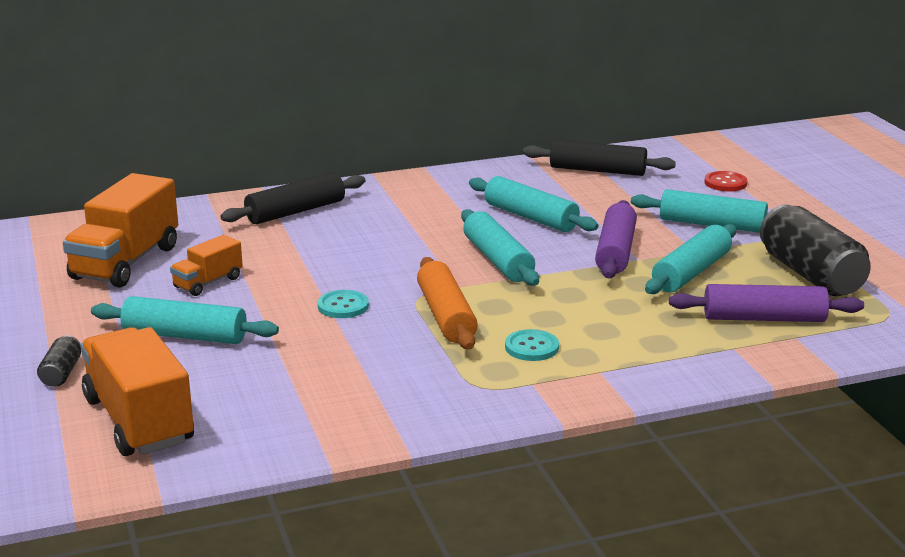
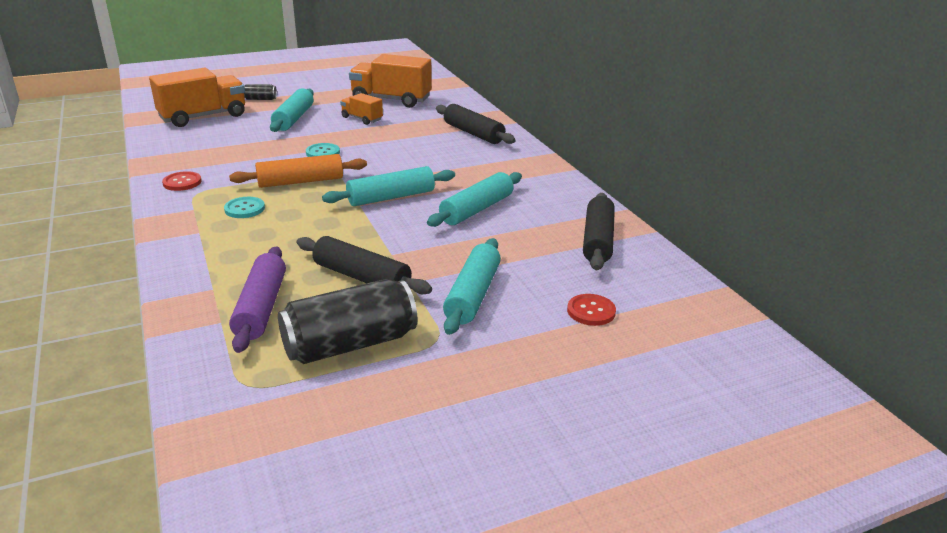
camera: 85 degrees right, 5 degrees up
(441, 403) = (182, 182): none -> red button
(615, 252) = (407, 243): purple rolling pin -> none
(691, 272) = (362, 277): turquoise rolling pin -> black rolling pin

